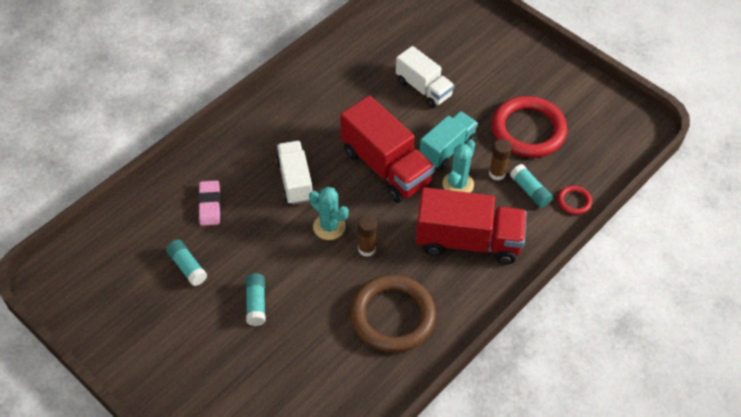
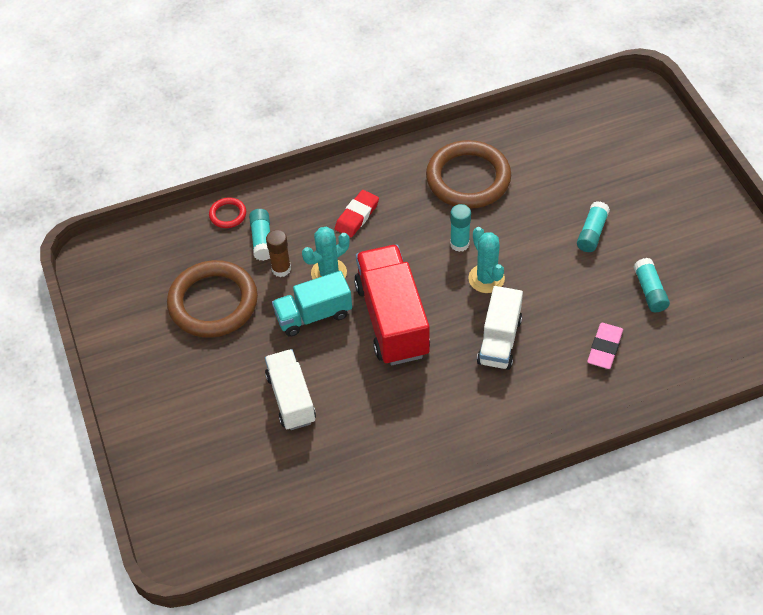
camera: 150 degrees left, 0 degrees up
(367, 249) = (459, 244): brown glue stick -> turquoise glue stick
(468, 241) = (357, 216): red truck -> red eraser
(528, 130) = (213, 302): red ring -> brown ring

